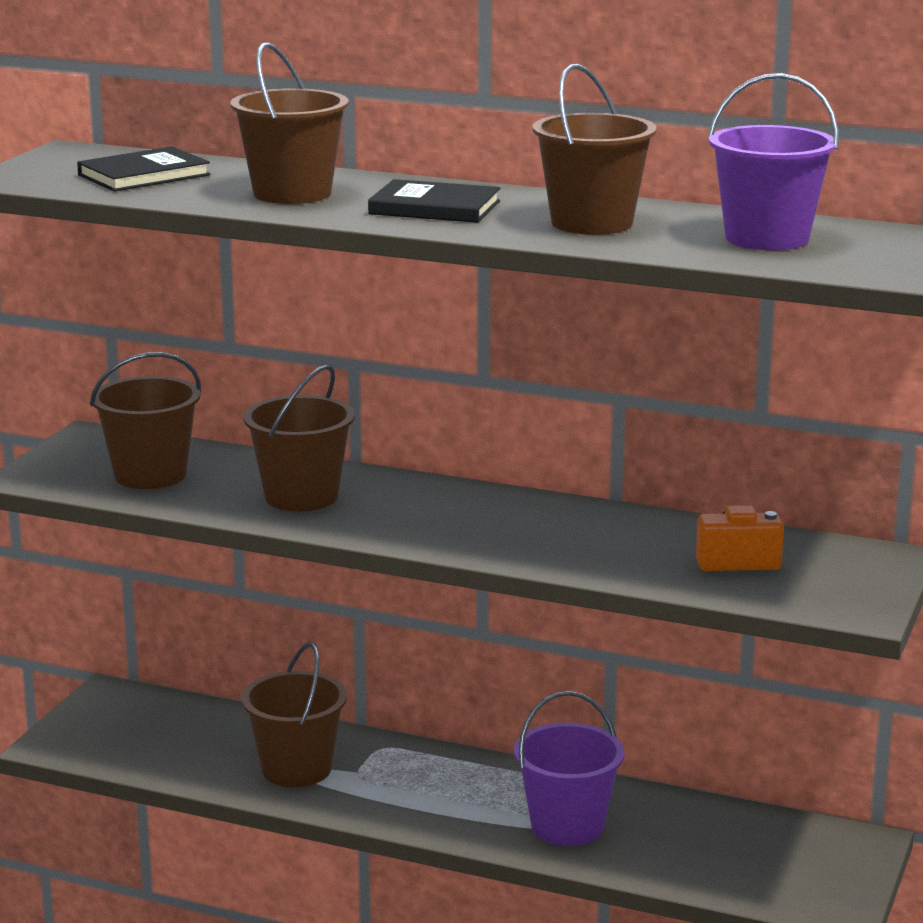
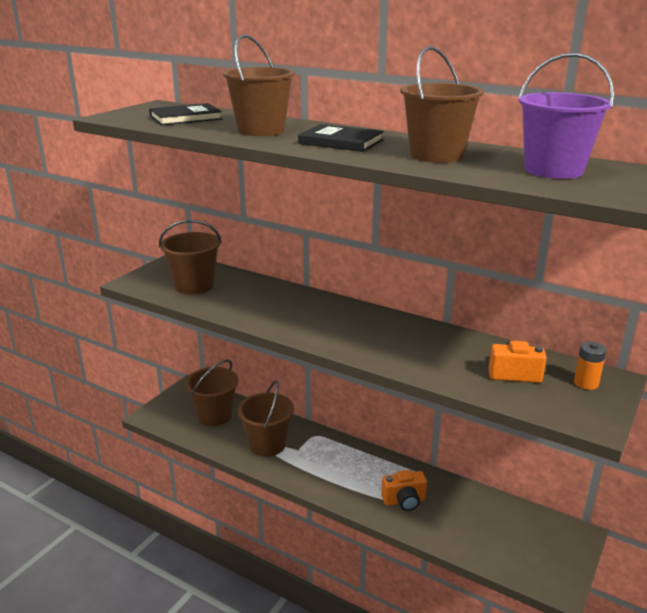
camera: 10 degrees right, 5 degrees up
(301, 496) = (268, 306): brown bucket -> brown bucket (214, 416)
(567, 826) = (404, 501): purple bucket -> orange camera
(847, 565) = (586, 383): none -> orange battery

